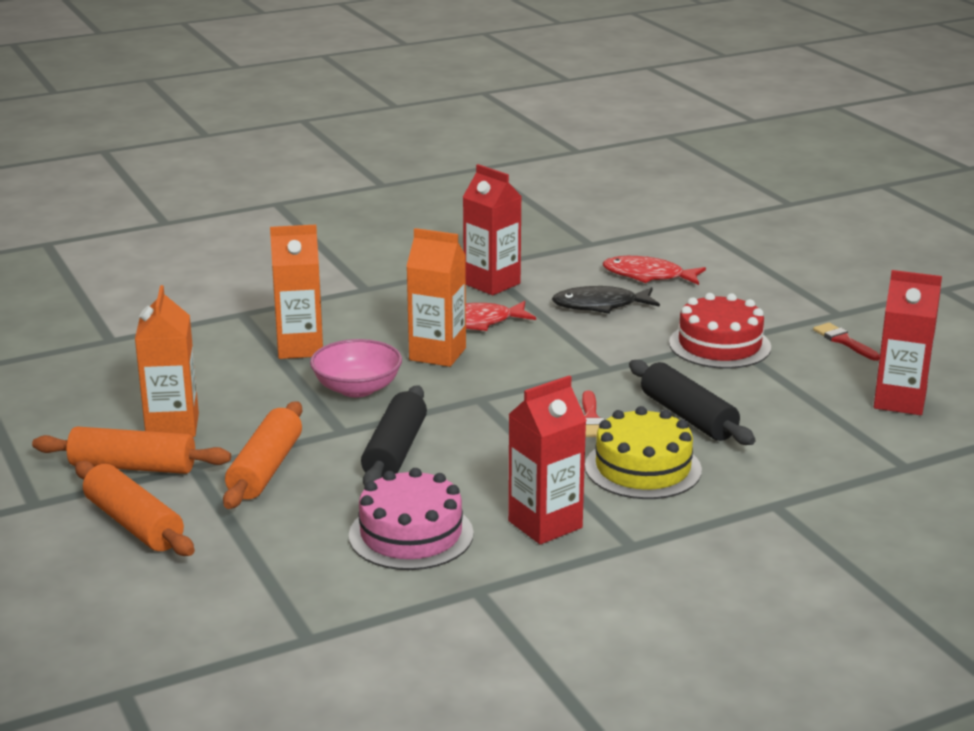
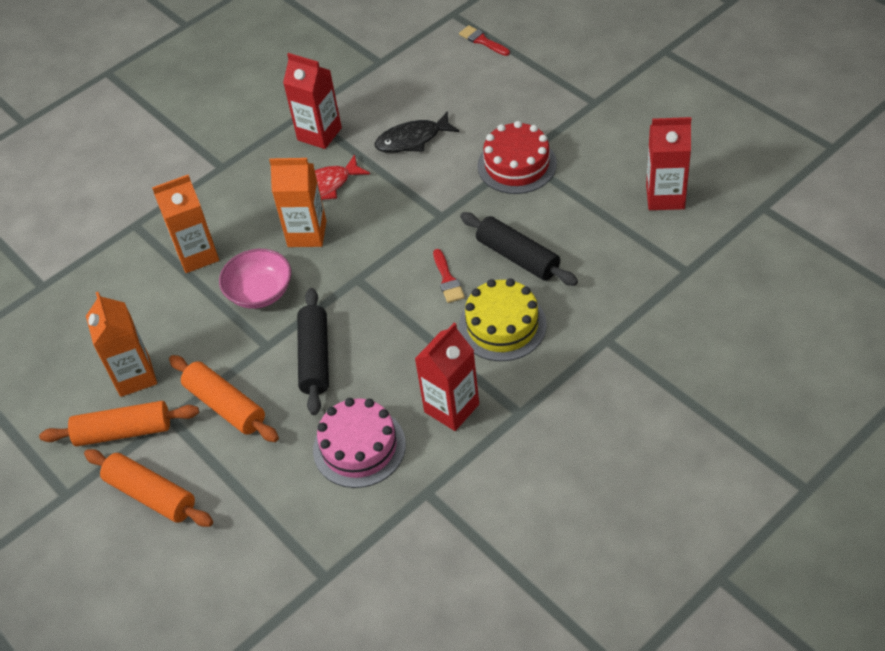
camera: 10 degrees left, 25 degrees up
(266, 469) = (226, 405): orange rolling pin -> orange rolling pin turned 45 degrees counterclockwise
(648, 276) = (438, 92): red fish -> none
(844, 341) = (607, 135): red brush -> red brush (482, 41)

